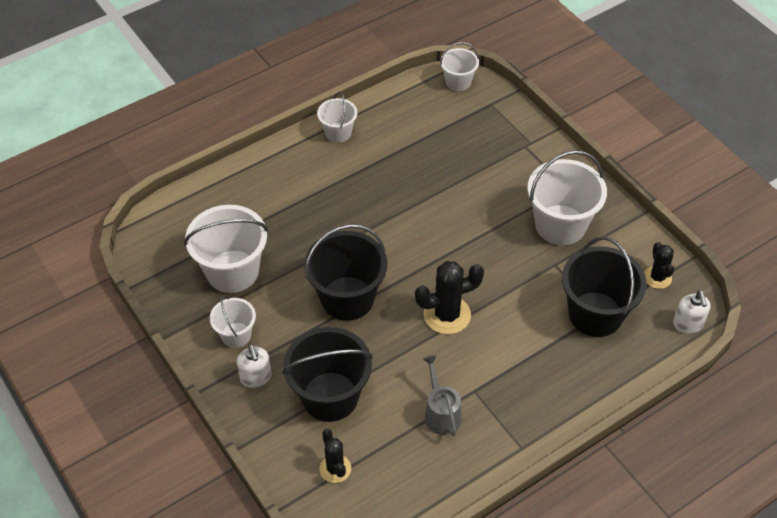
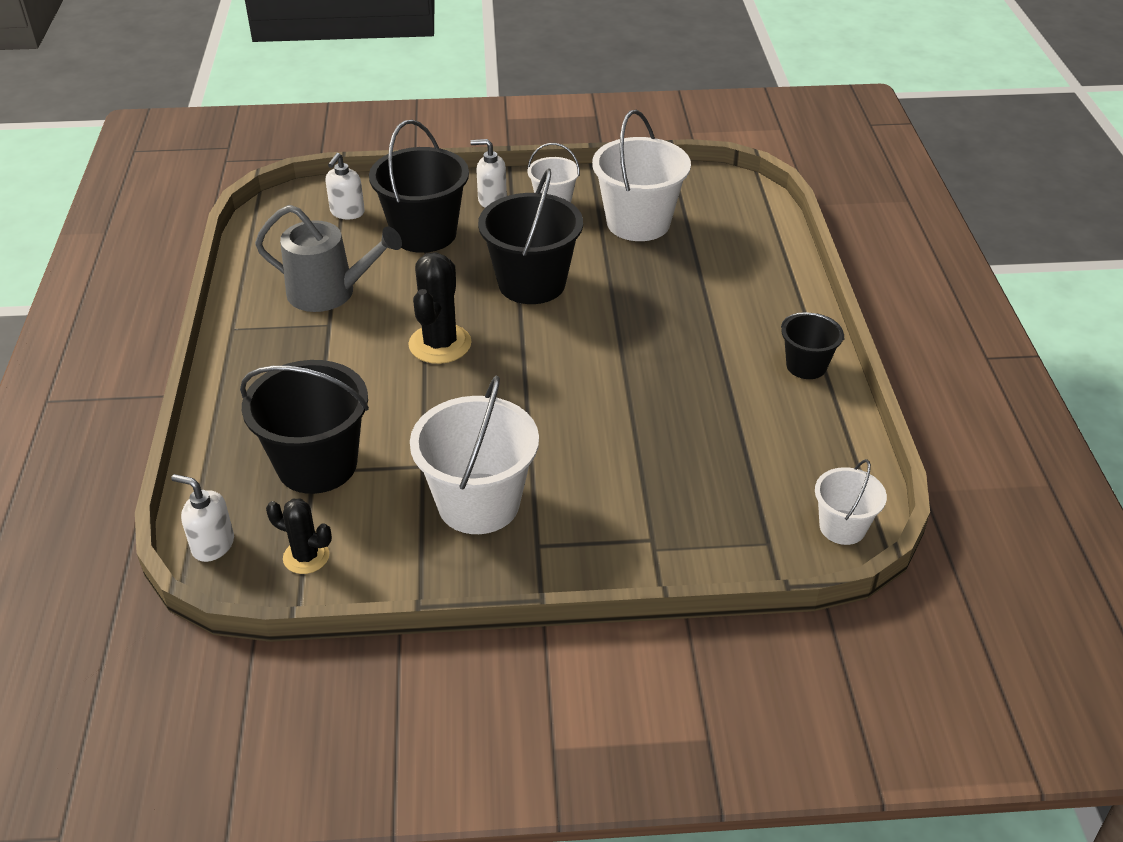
camera: 120 degrees right, 10 degrees down
(335, 469) = (347, 212): black cactus -> white soap dispenser
(338, 132) = (806, 366): white bucket -> black bucket
(441, 413) = (329, 292): grey watering can -> grey watering can, size x1.51

